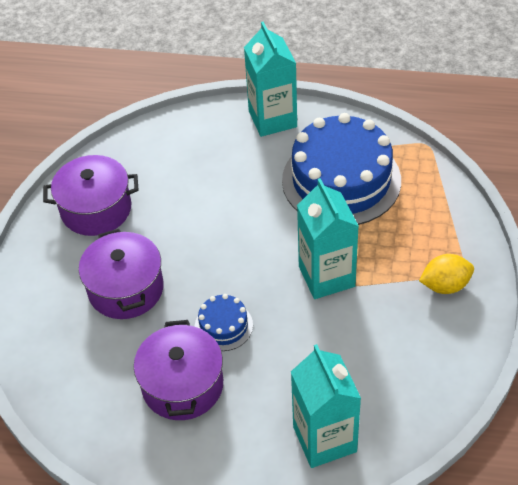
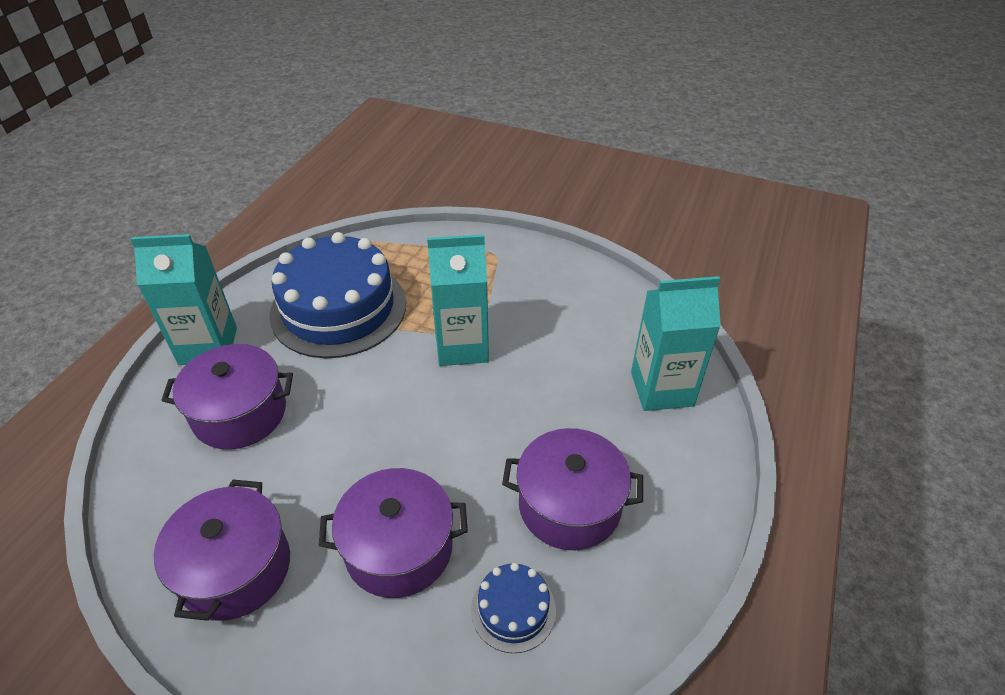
camera: 80 degrees left, 5 degrees down
(215, 162) = (240, 413): none -> purple pot
(223, 326) = (496, 449): blue cake -> blue cake (513, 609)
(445, 285) = (507, 268): yellow lemon -> none

